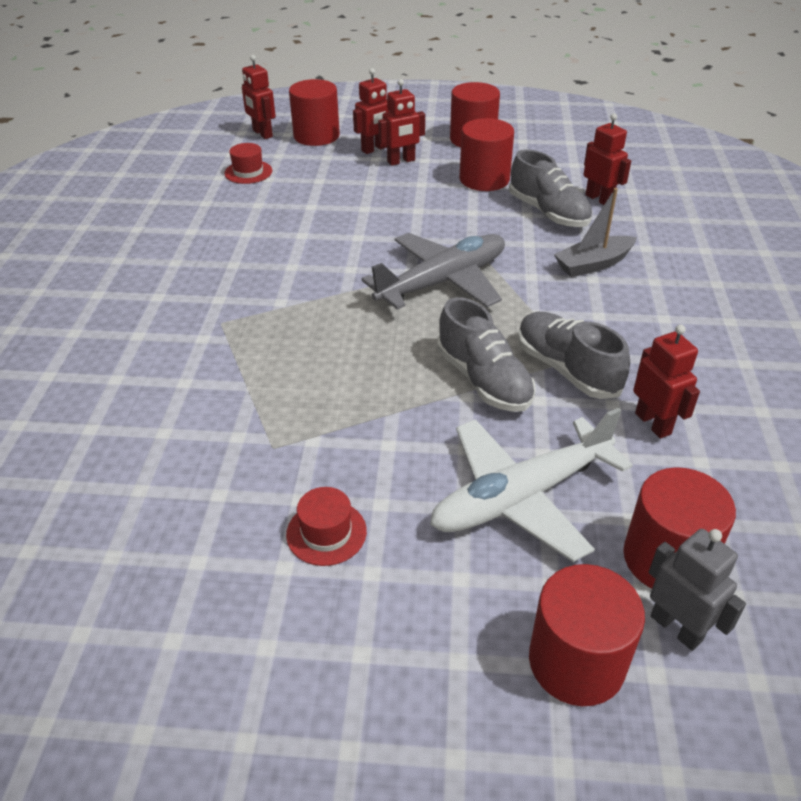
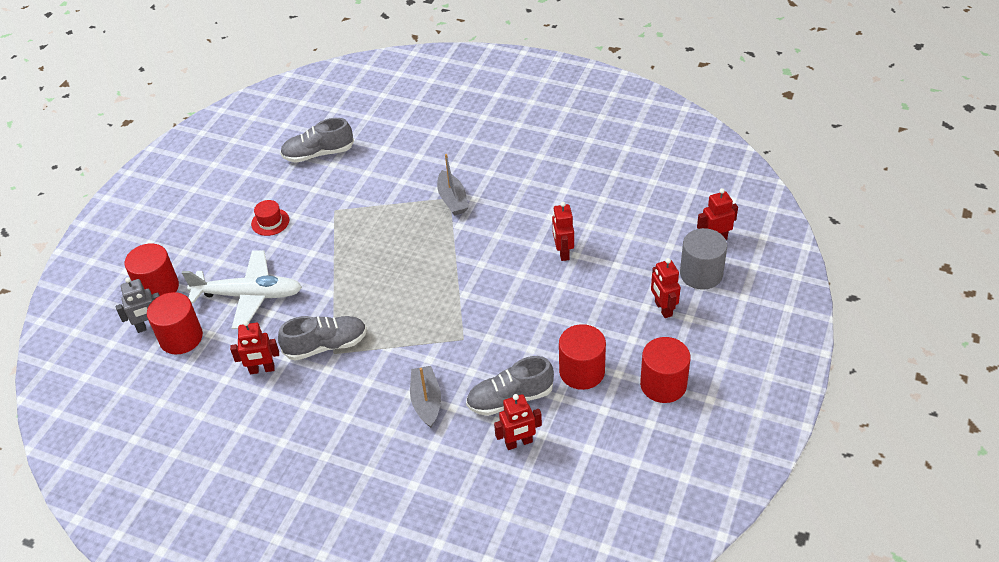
camera: 110 degrees right, 5 degrees up
(224, 319) = (452, 199): none -> grey boat
(248, 172) = (643, 225): red hat -> none
(316, 136) = (701, 274): red cylinder -> grey cylinder
(401, 161) = (633, 322): red robot -> red robot (563, 252)
(442, 282) = (444, 308): grey plane -> none
(484, 380) = (338, 303): grey shoe -> grey shoe (318, 154)
(521, 496) = (248, 295): white plane -> white plane turned 105 degrees clockwise

